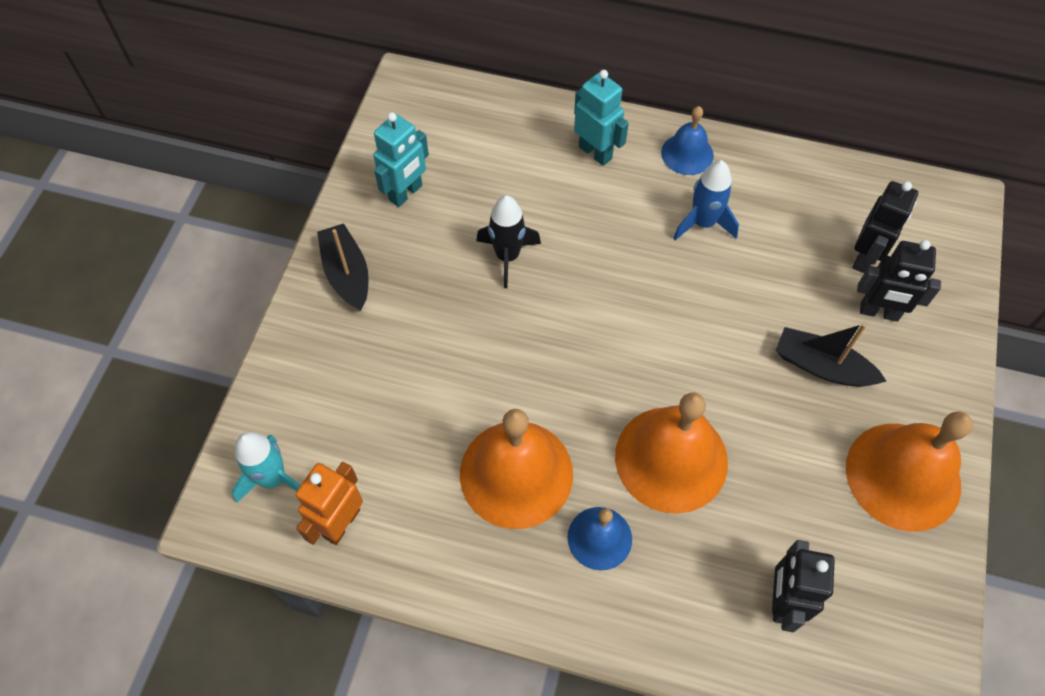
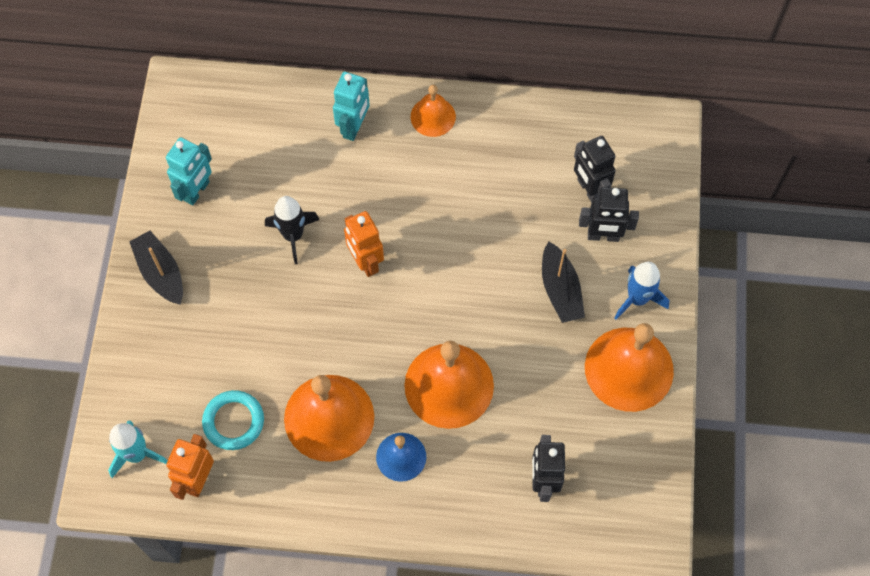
camera: 10 degrees left, 5 degrees up
(398, 459) = (233, 421): none -> turquoise ring
(588, 298) = (365, 262): none -> orange robot
(595, 152) = (354, 127): turquoise robot -> turquoise robot turned 75 degrees clockwise
(687, 154) = (433, 116): blue bell -> orange bell
(703, 223) = (453, 179): blue rocket -> blue rocket (637, 299)
(821, 366) = (560, 290): black boat -> black boat turned 120 degrees counterclockwise
(865, 257) = (589, 189): black robot -> black robot turned 135 degrees clockwise

